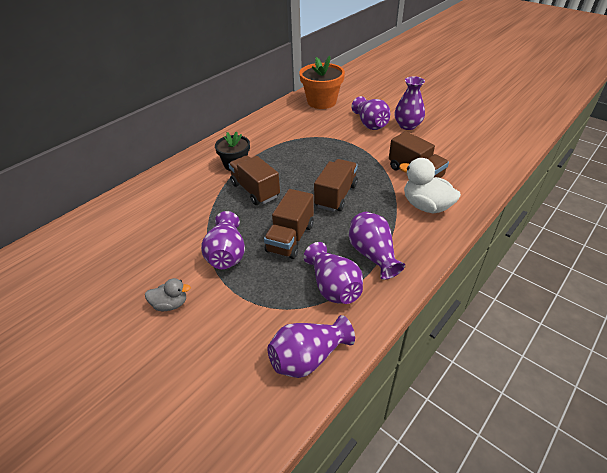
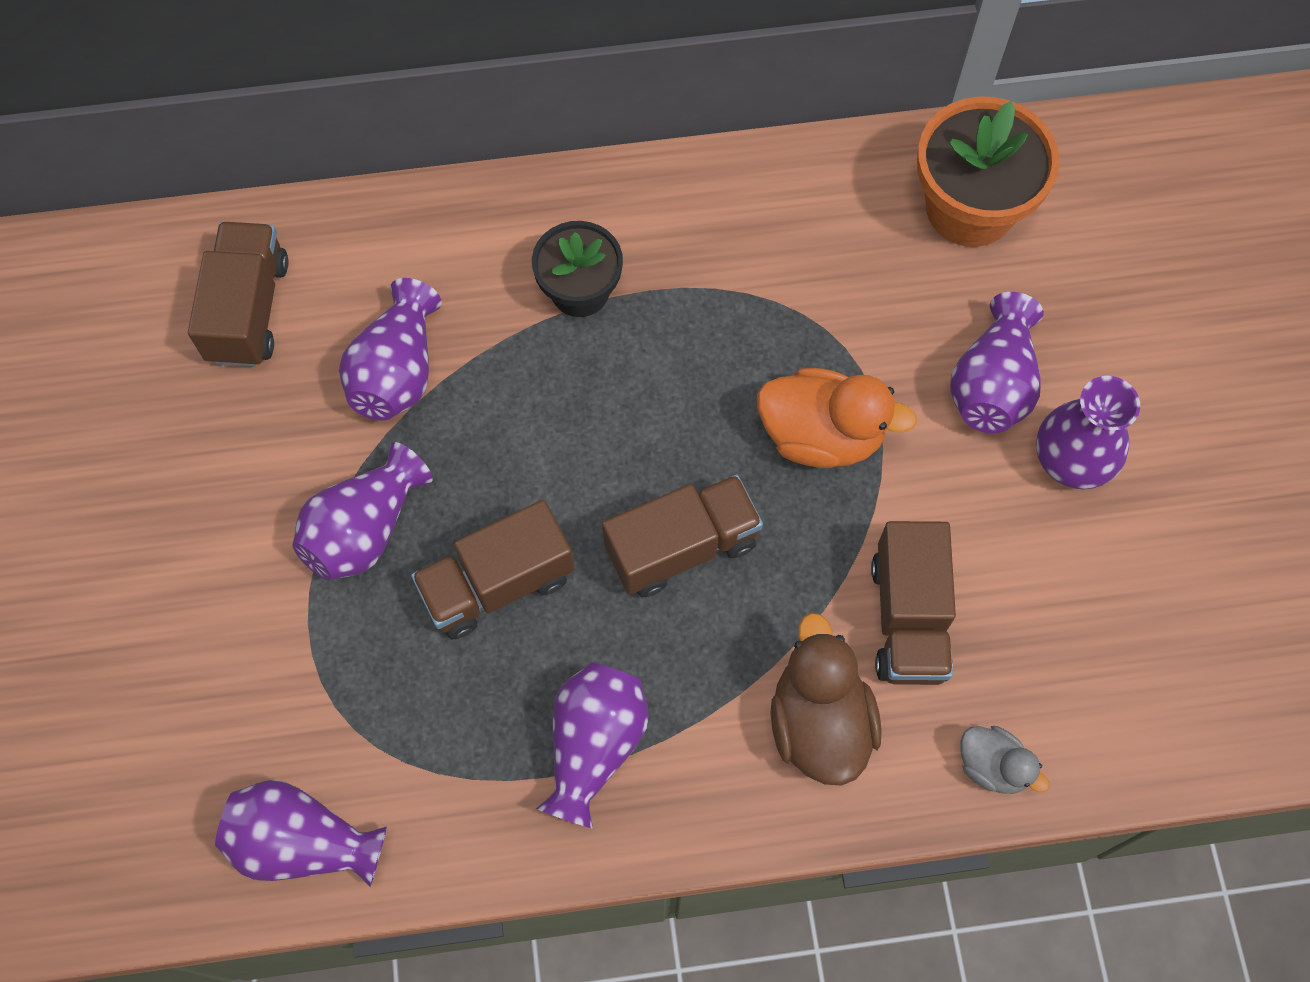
camera: 40 degrees right, 25 degrees up
(170, 304) = (201, 566): grey duck -> grey duck (992, 766)
(255, 190) = (549, 402): brown truck -> brown truck (248, 310)
(333, 287) = (462, 752): purple vase -> purple vase (397, 371)
(342, 154) = (821, 435): none -> orange duck
(426, 206) = (819, 723): white duck -> brown duck

